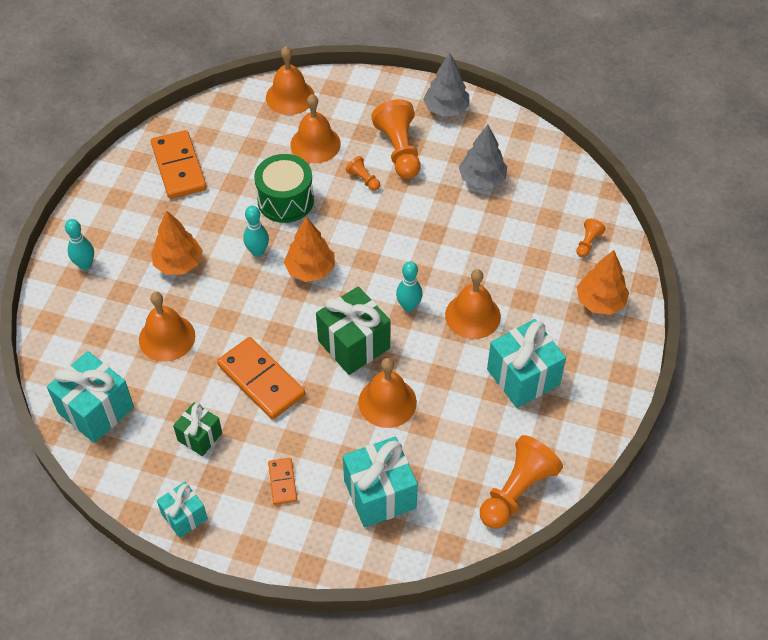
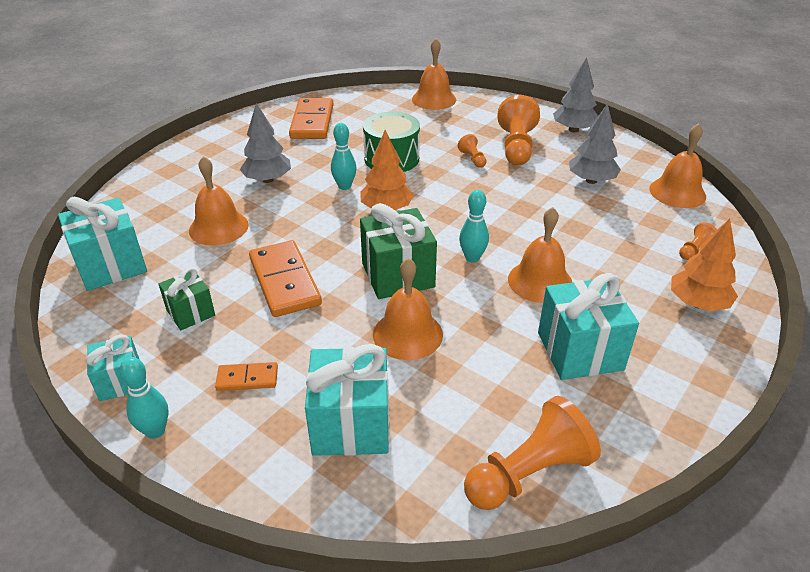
camera: 20 degrees right, 15 degrees down
(85, 264) = (188, 164): turquoise bowling pin -> turquoise bowling pin (155, 431)
(178, 264) = (268, 180): orange tree -> grey tree
(282, 482) = (247, 379): orange domino -> orange domino turned 75 degrees clockwise
(315, 144) = (440, 129): orange bell -> orange bell (677, 192)

